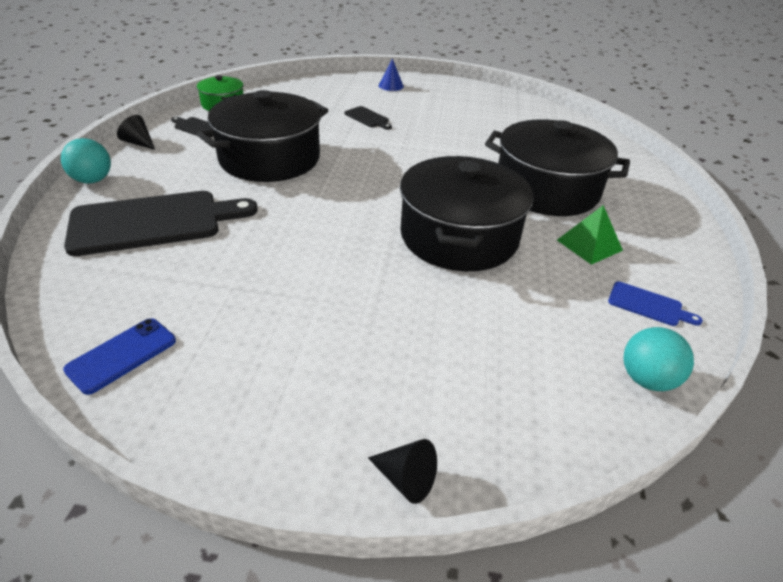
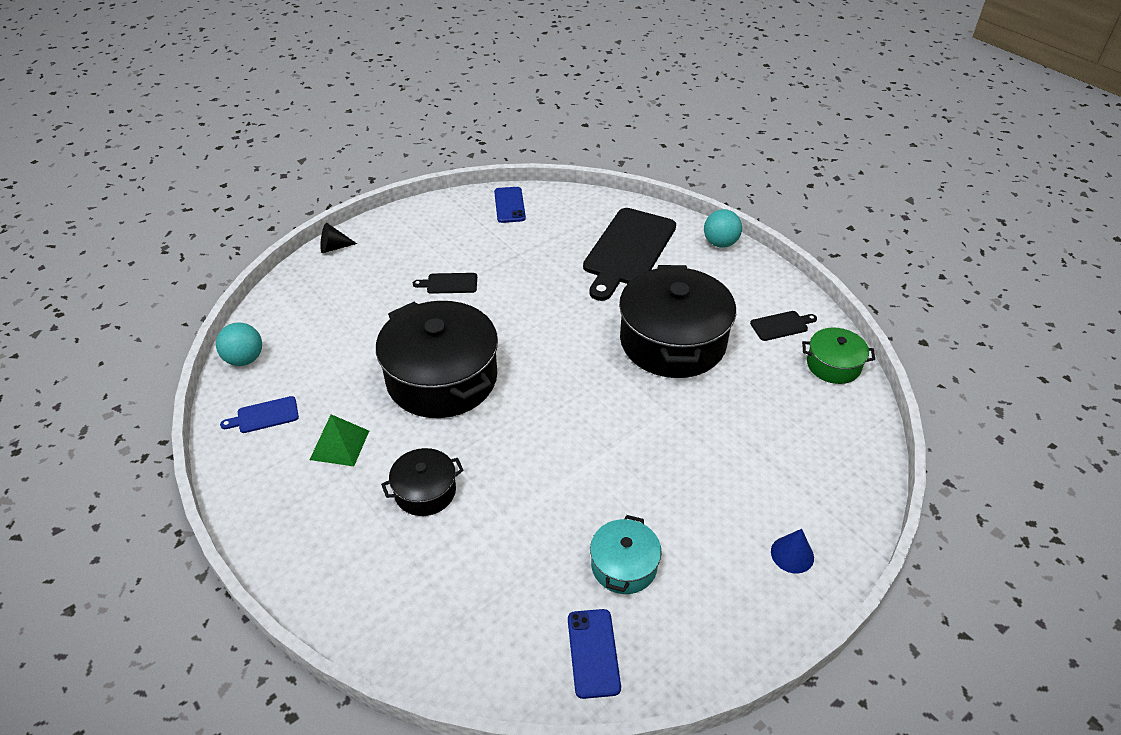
camera: 135 degrees right, 5 degrees up
(138, 143) = (773, 282): black cone -> none
(368, 118) = (704, 461): black cutting board -> black cutting board (449, 283)
(470, 117) = (624, 566): none -> turquoise pot
(522, 109) = (593, 653): none -> blue phone
(546, 189) = (425, 491): black pot -> black pot, size x0.49

